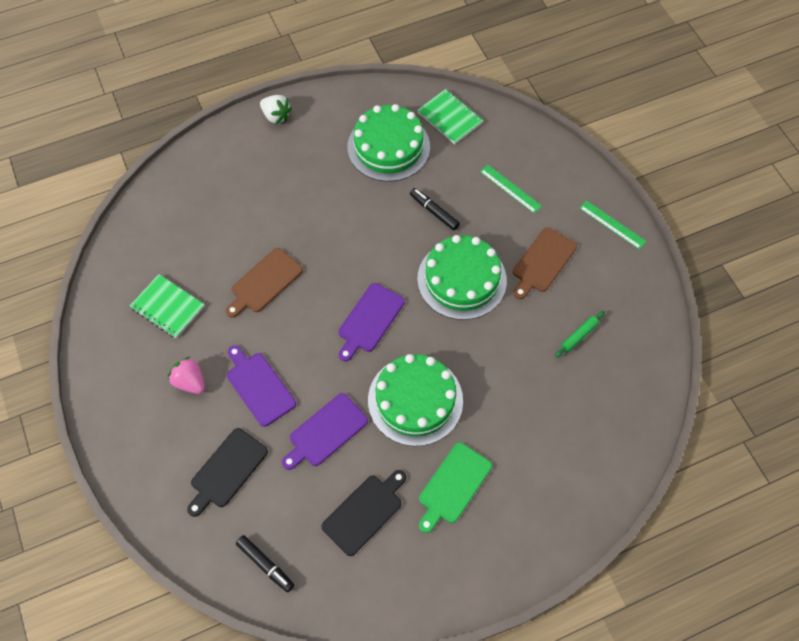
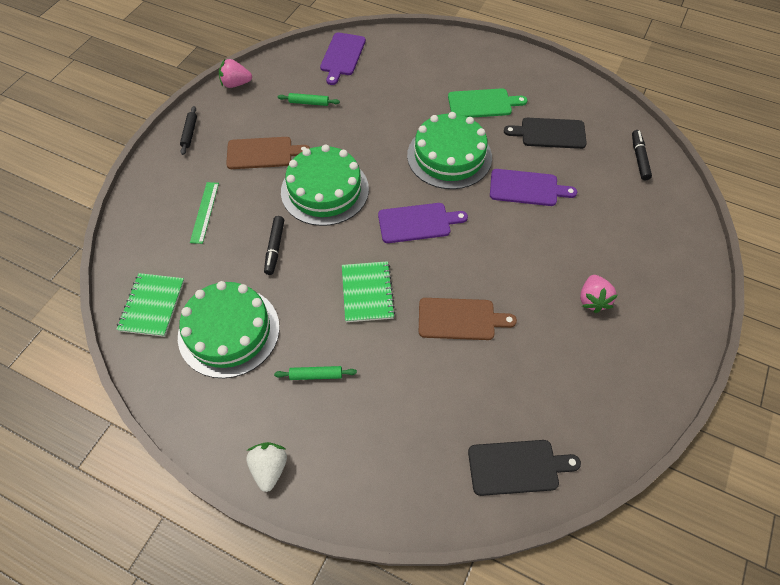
camera: 130 degrees left, 5 degrees down
(168, 307) = (559, 375): green notebook -> green notebook (367, 292)
(227, 470) = (617, 223): black cutting board -> black cutting board (517, 467)
(259, 386) = (543, 252): purple cutting board -> purple cutting board (342, 56)
(310, 173) = (316, 375): none -> green rolling pin
(612, 224) = (190, 133): green ruler -> black rolling pin
(654, 294) = (236, 84): none -> pink strawberry

